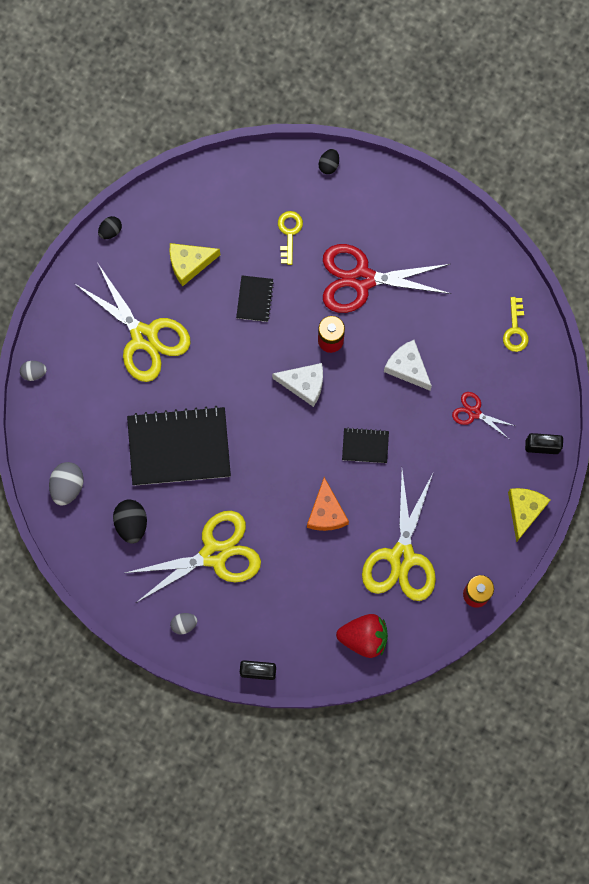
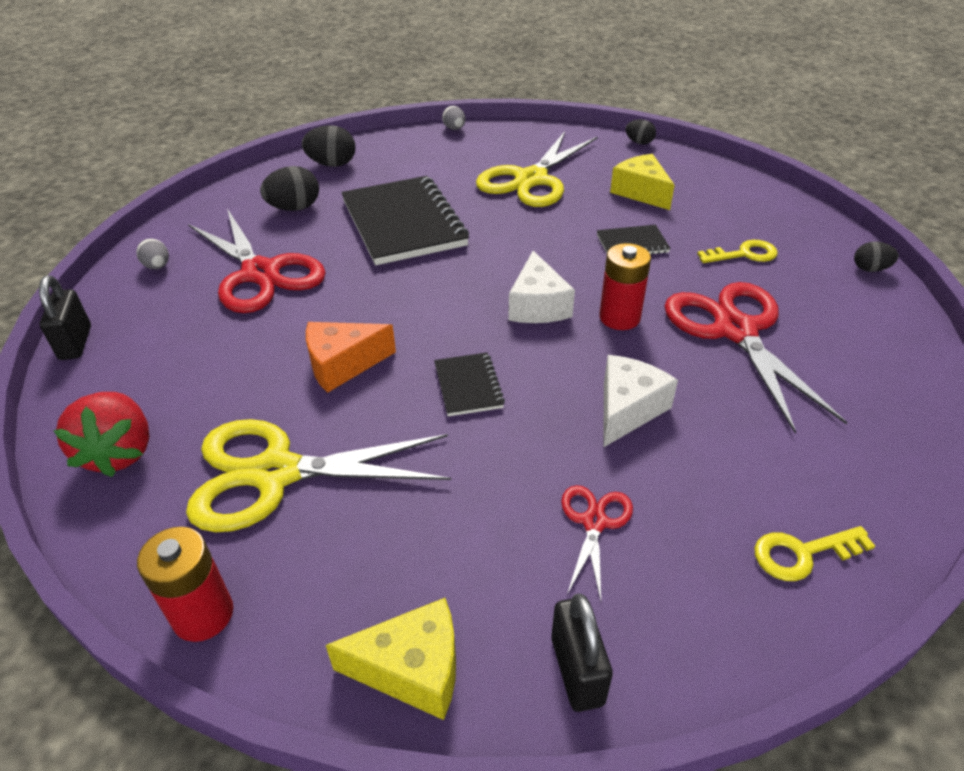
camera: 75 degrees right, 35 degrees down
(67, 486) = (332, 164): grey egg -> black egg
(214, 554) = (260, 273): yellow scissors -> red scissors

